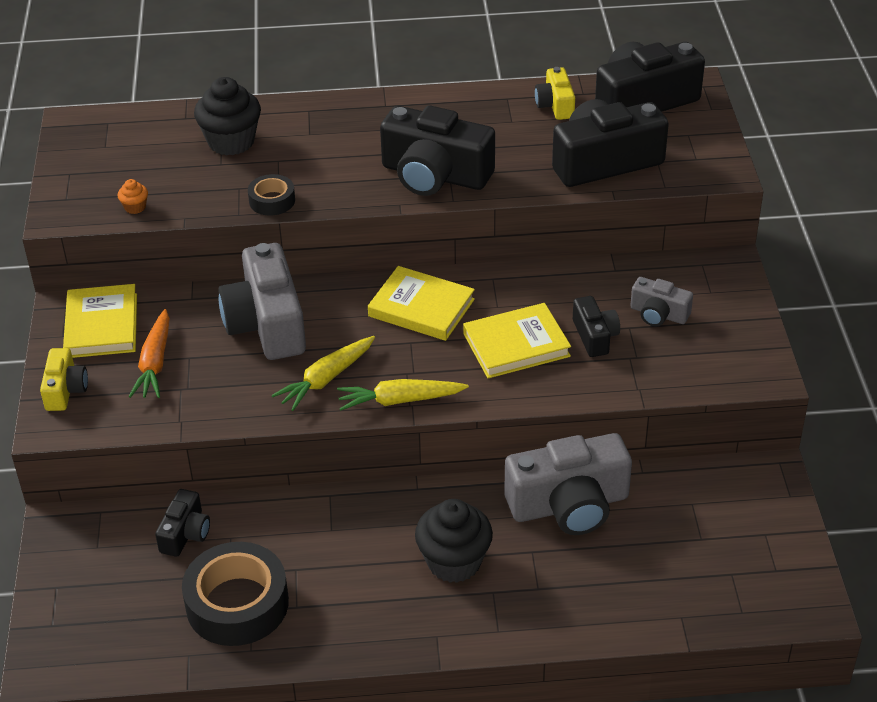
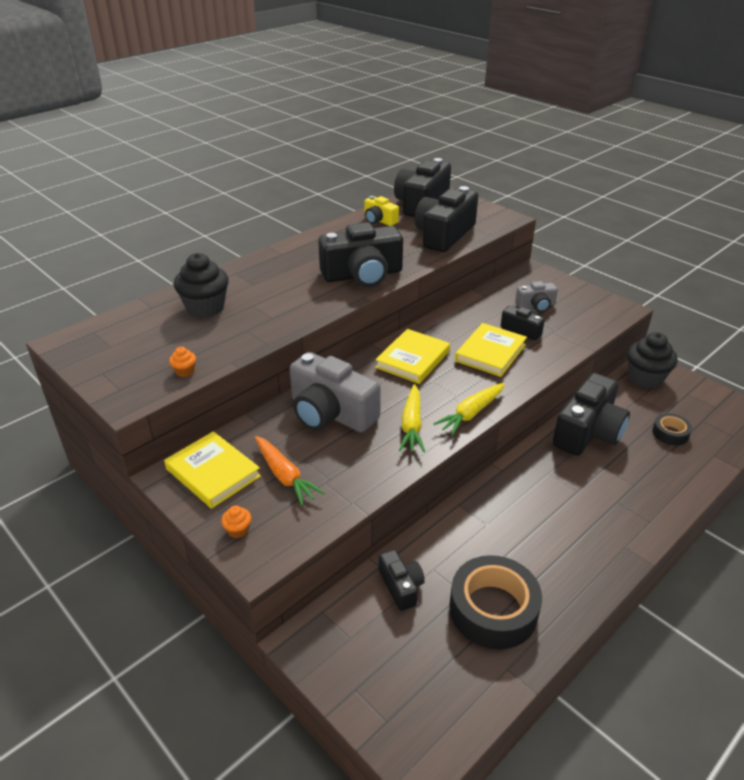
camera: 40 degrees left, 5 degrees down
(65, 390) = (238, 530): yellow camera -> orange cupcake
(272, 201) = (280, 327): black tape -> black tape (670, 433)
(421, 308) = (413, 359): yellow book -> yellow book turned 45 degrees counterclockwise
(454, 562) = (576, 498): black cupcake -> black cupcake (645, 378)
(569, 505) = (588, 432): grey camera -> black camera

